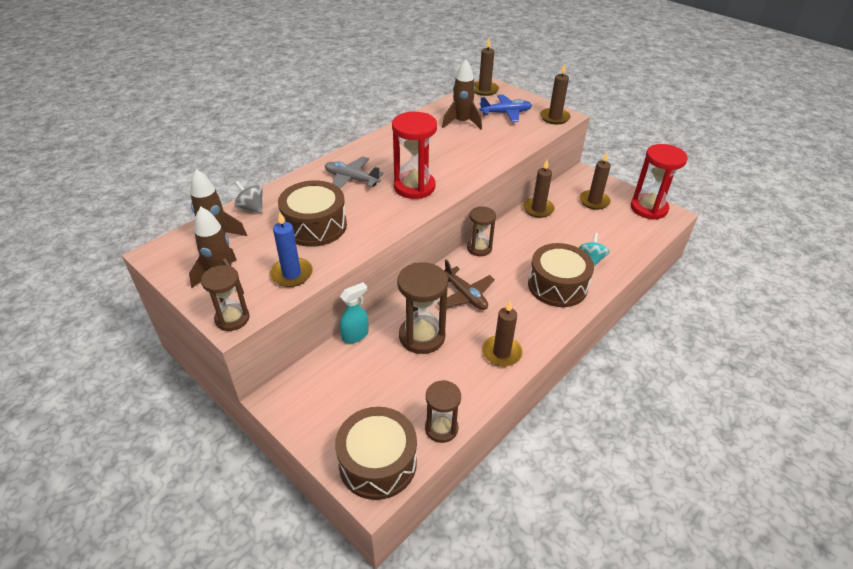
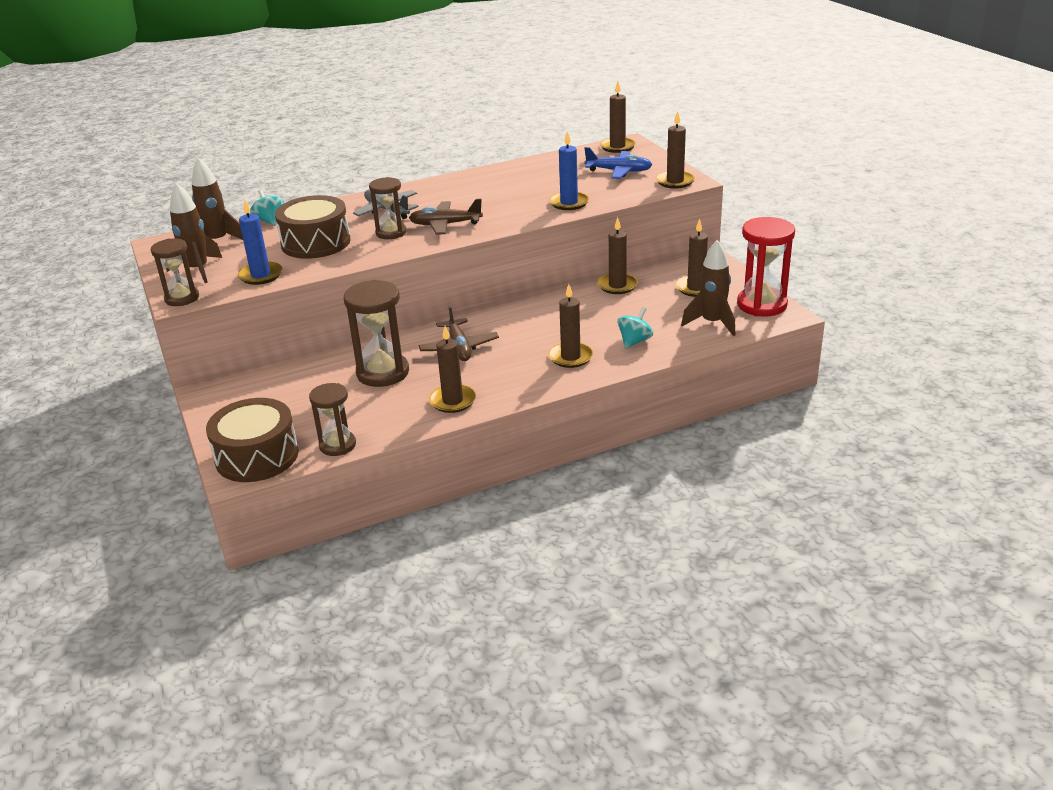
camera: 25 degrees right, 10 degrees down
(251, 208) = (270, 221): grey spinning top -> turquoise spinning top
(355, 335) = (318, 360): turquoise spray bottle -> none
(414, 187) = (445, 225): red hourglass -> brown plane
(462, 122) = (557, 175): brown rocket -> brown rocket (712, 323)
(479, 248) = (513, 310): brown hourglass -> brown hourglass (391, 233)
(494, 149) = (569, 203): none -> blue candle
(557, 285) = (570, 357): brown drum -> brown candle

